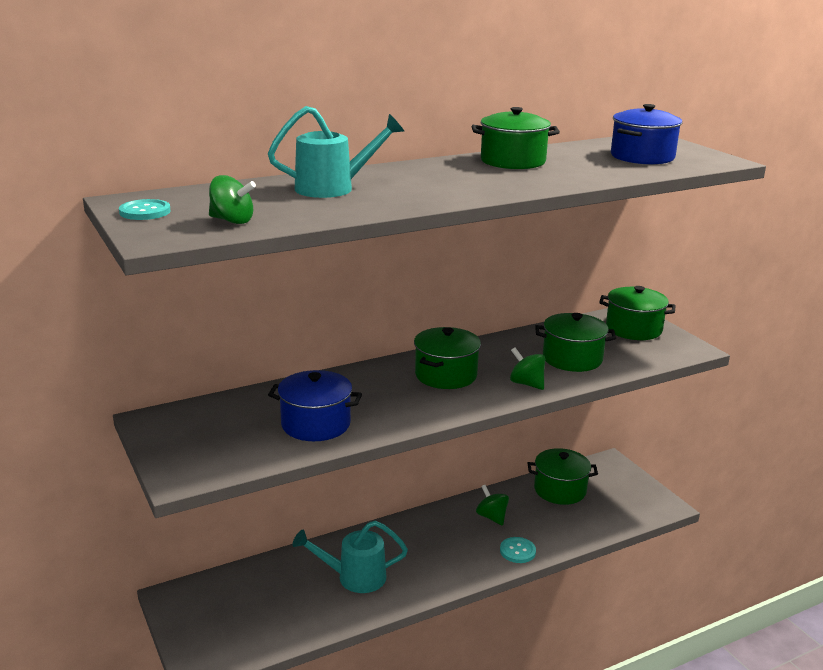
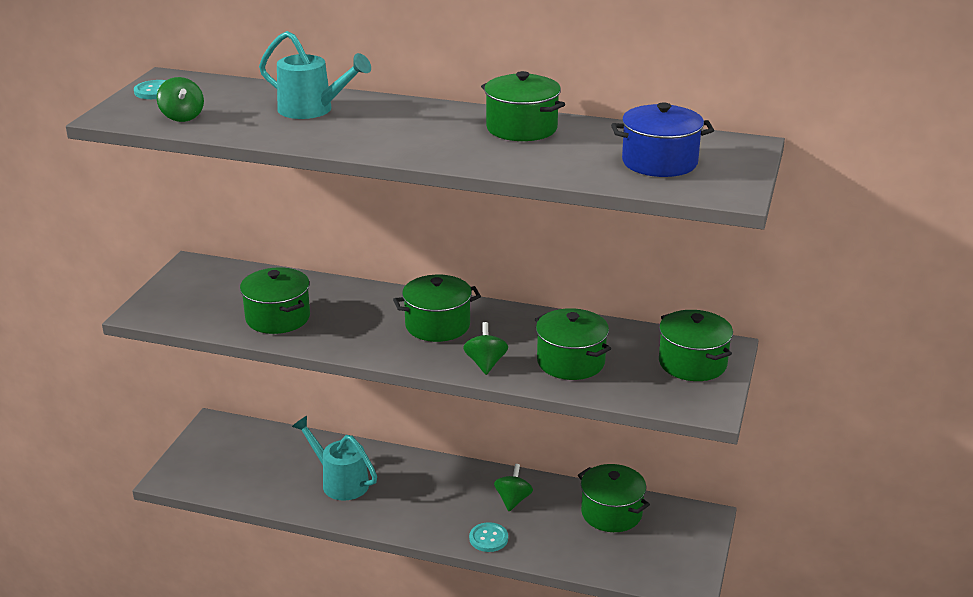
camera: 45 degrees right, 5 degrees up
(316, 424) = (278, 318): blue pot -> green pot

